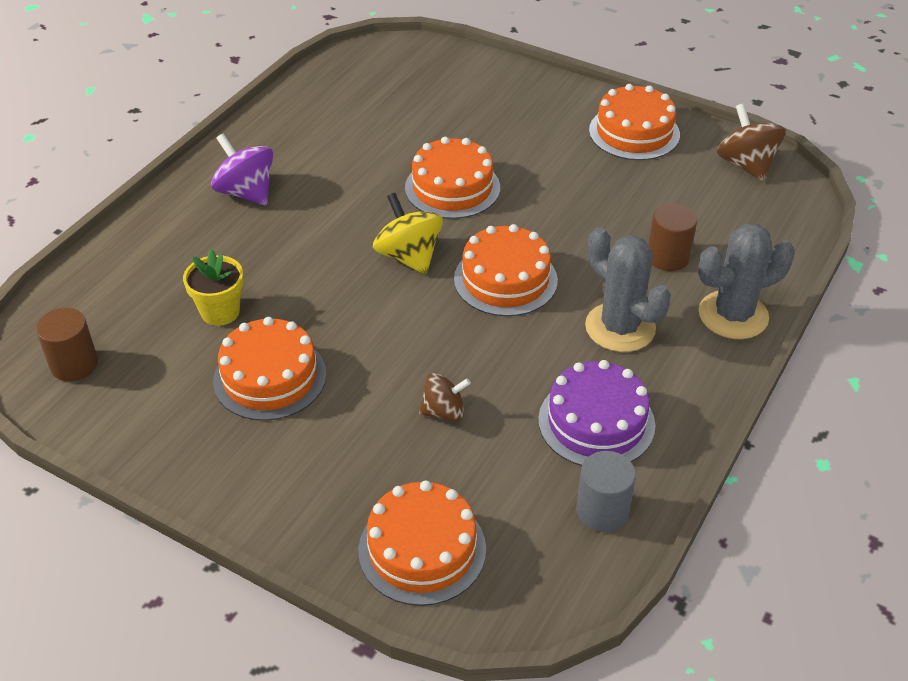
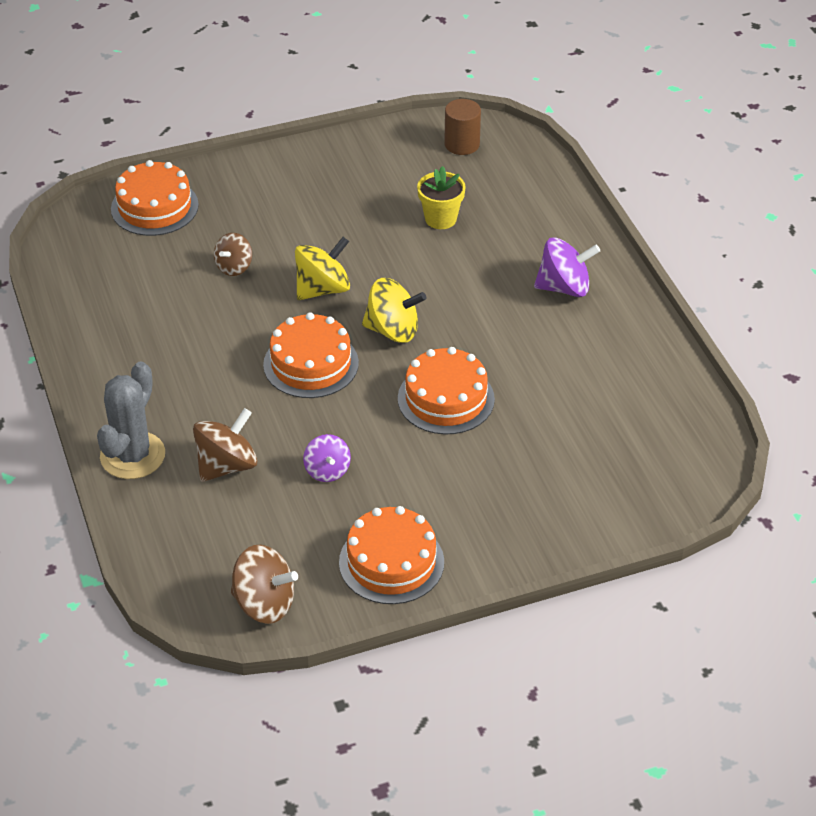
camera: 130 degrees right, 0 degrees up
(270, 377) = (353, 213): orange cake -> none
(405, 330) = (322, 289): none -> yellow spinning top
(596, 422) = (141, 325): purple cake -> none
(600, 204) = (327, 471): none -> purple spinning top
(602, 511) = (84, 286): grey cylinder -> none
(620, 327) = (196, 389): grey cactus -> none
(668, 257) = (226, 465): brown cylinder -> brown spinning top

